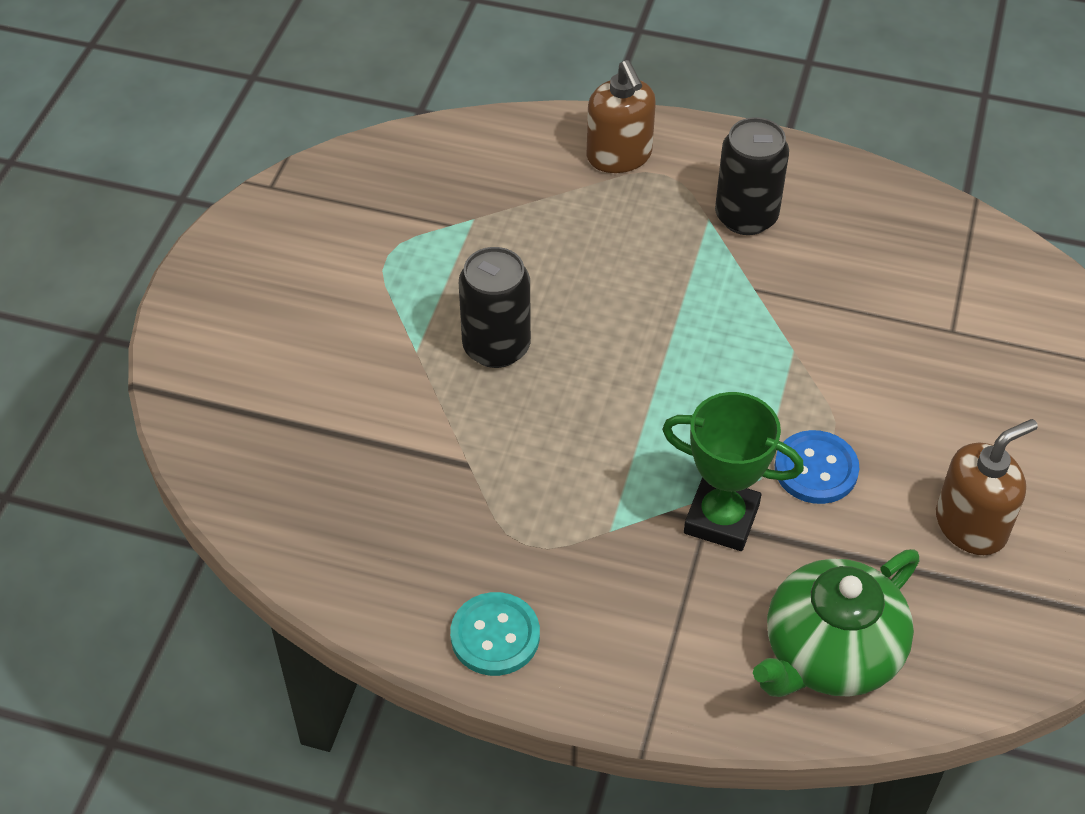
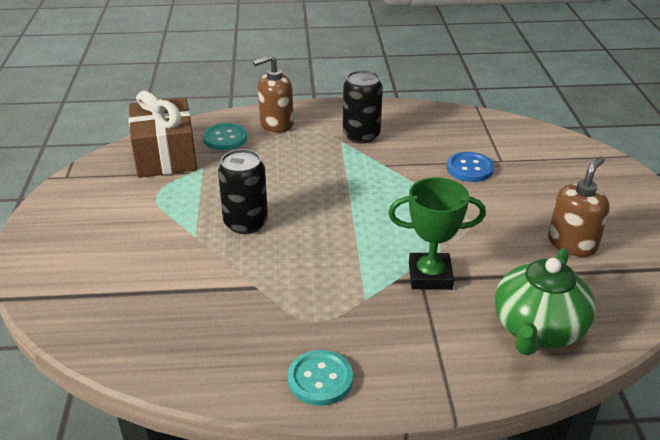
camera: 20 degrees left, 15 degrees down
(425, 180) = (165, 155): none -> brown gift
(527, 167) = (225, 138): none -> turquoise button
(619, 156) = (276, 124): brown soap dispenser -> brown soap dispenser turned 105 degrees clockwise
(816, 469) = (469, 238): blue button -> blue button (469, 168)

